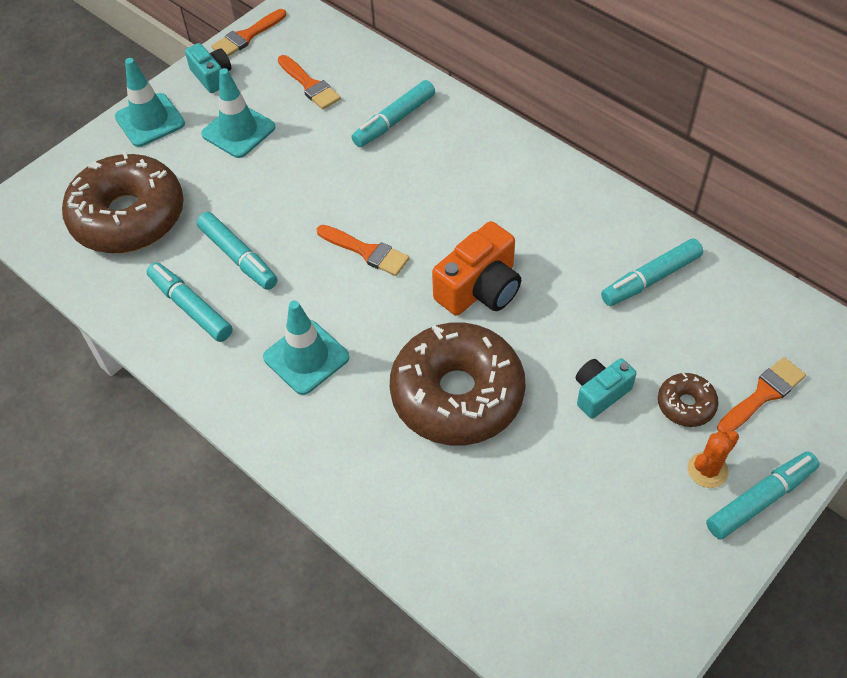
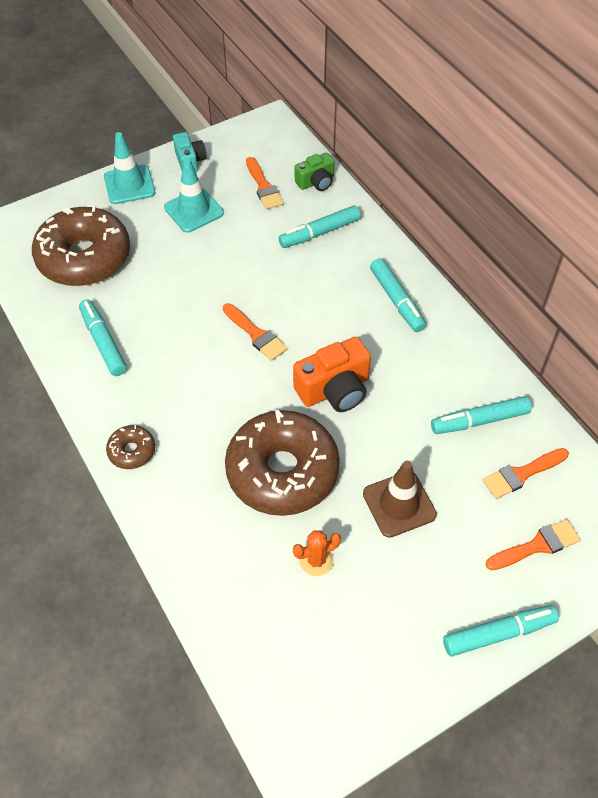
camera: 15 degrees right, 0 degrees up
(238, 257) = (155, 312): turquoise marker -> turquoise marker (397, 300)
(247, 36) = (230, 135): orange brush -> orange brush (521, 474)
(306, 357) = (176, 407): turquoise traffic cone -> none
(368, 66) = (316, 182): none -> green camera
(600, 393) = (399, 504): turquoise camera -> brown traffic cone
(686, 404) = (467, 535): brown donut -> brown donut (132, 451)
(707, 470) = (463, 595): orange cactus -> orange cactus (316, 560)

